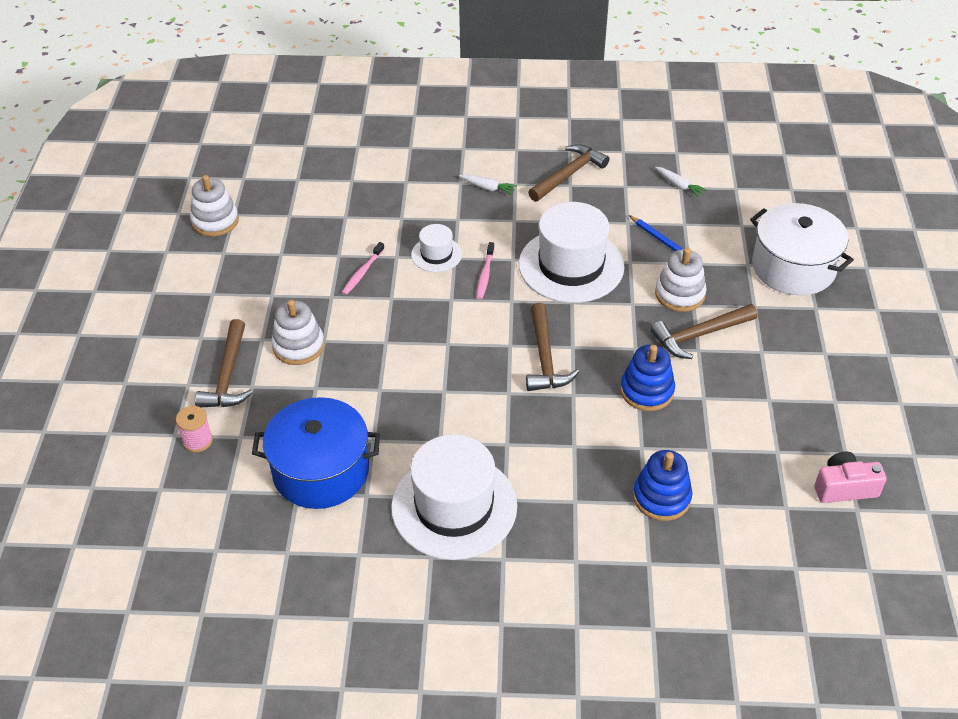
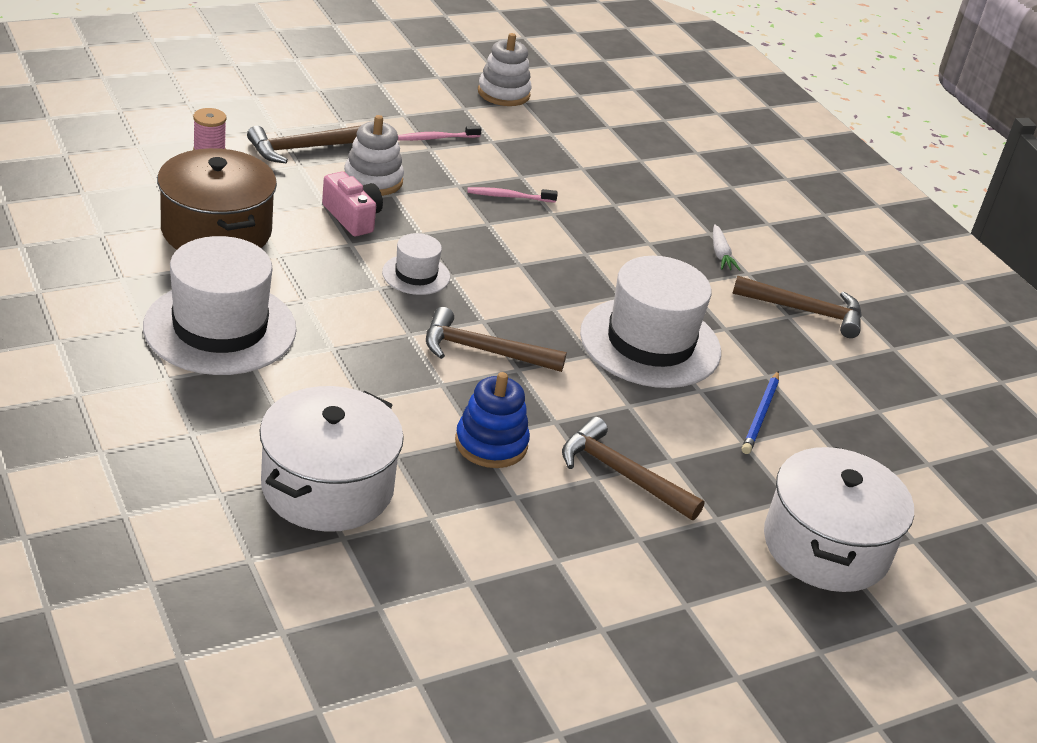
camera: 55 degrees right, 10 degrees down
(321, 470) = (216, 231): blue pot -> brown pot
(436, 254) = (579, 239): white hat -> white hat (416, 275)
(485, 275) = (578, 280): pink toothbrush -> pink toothbrush (436, 138)
(545, 358) = (483, 351): brown hammer -> brown hammer turned 45 degrees clockwise
(661, 497) = (327, 487): blue stacking toy -> white pot
(679, 185) = (880, 409): white carrot -> none
(680, 294) = (680, 444): white stacking toy -> none
(844, 487) = (449, 662): pink camera -> pink camera (352, 217)

